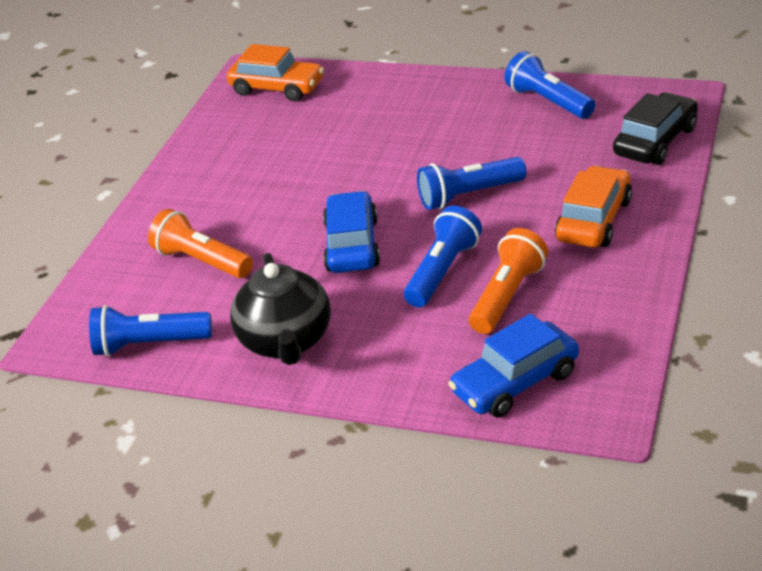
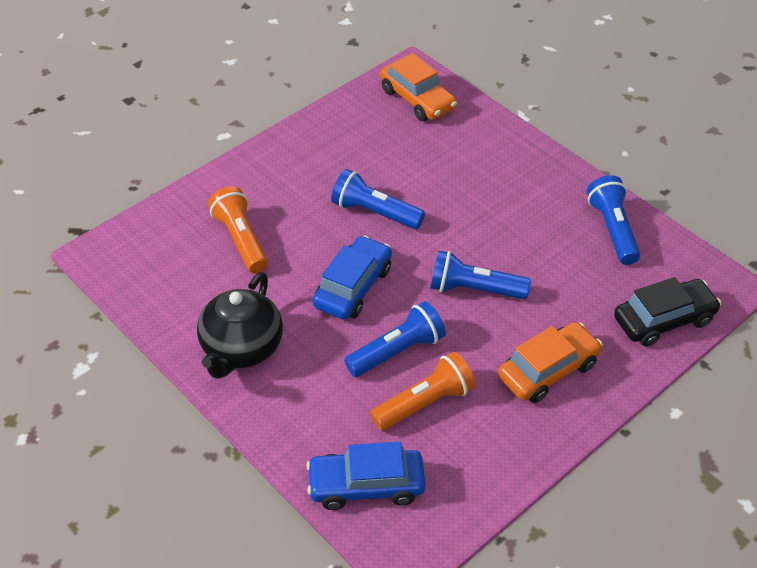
camera: 25 degrees right, 10 degrees up
(149, 344) = (152, 295): blue flashlight -> blue flashlight (374, 212)

